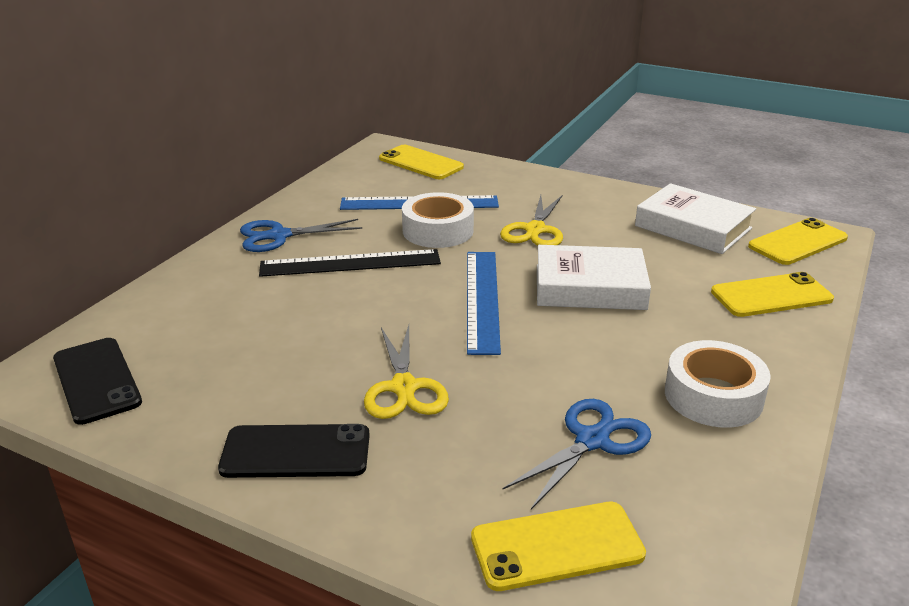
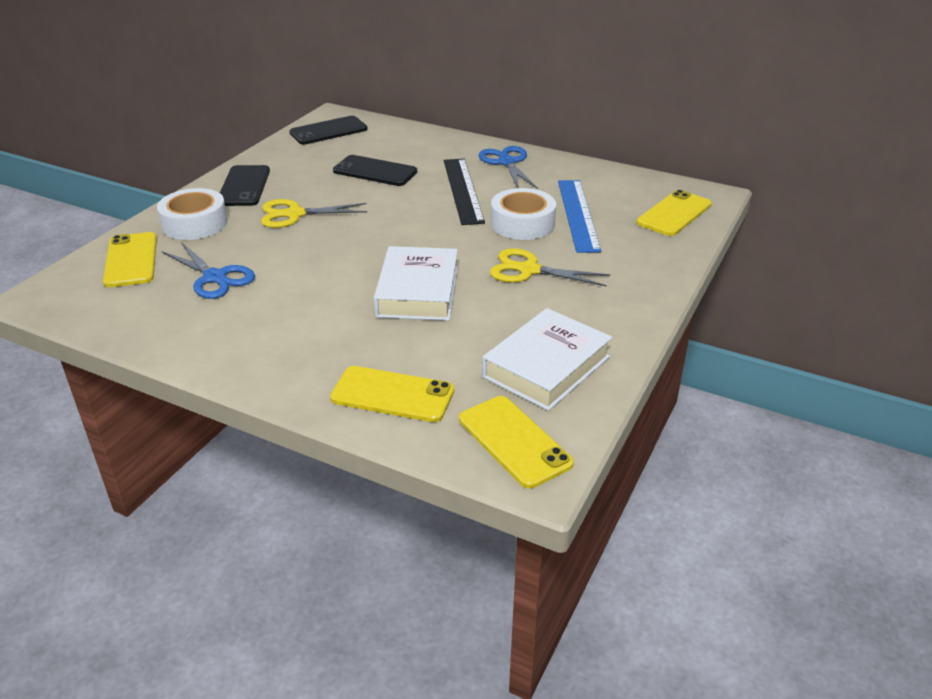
camera: 90 degrees right, 5 degrees up
(276, 327) = (375, 171): none -> black phone
(482, 299) = (402, 242): blue ruler -> none
(713, 396) = (245, 334): white tape -> white tape (194, 223)
(771, 296) = (392, 395): yellow phone -> yellow phone turned 60 degrees counterclockwise

